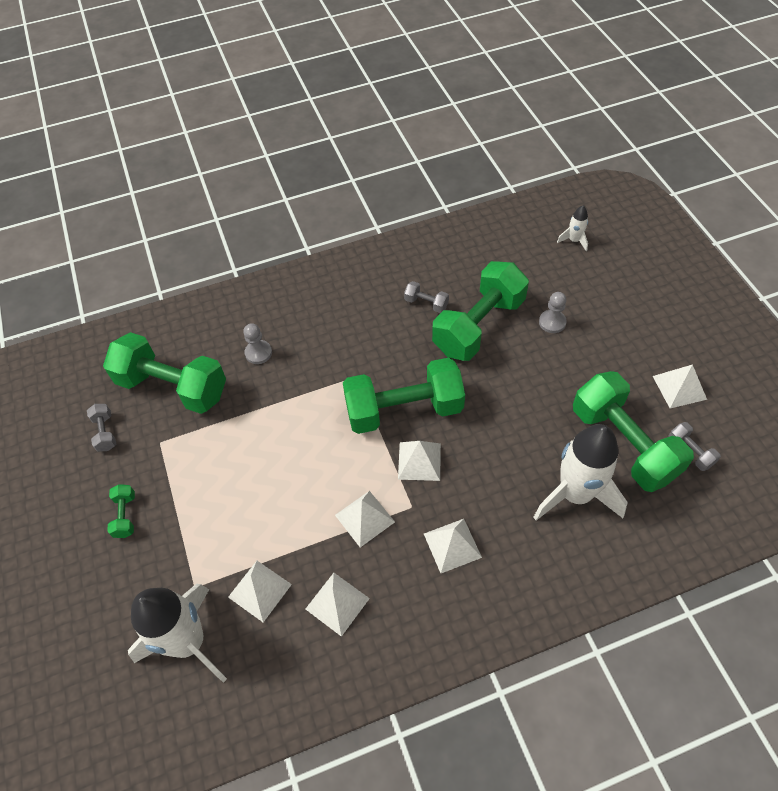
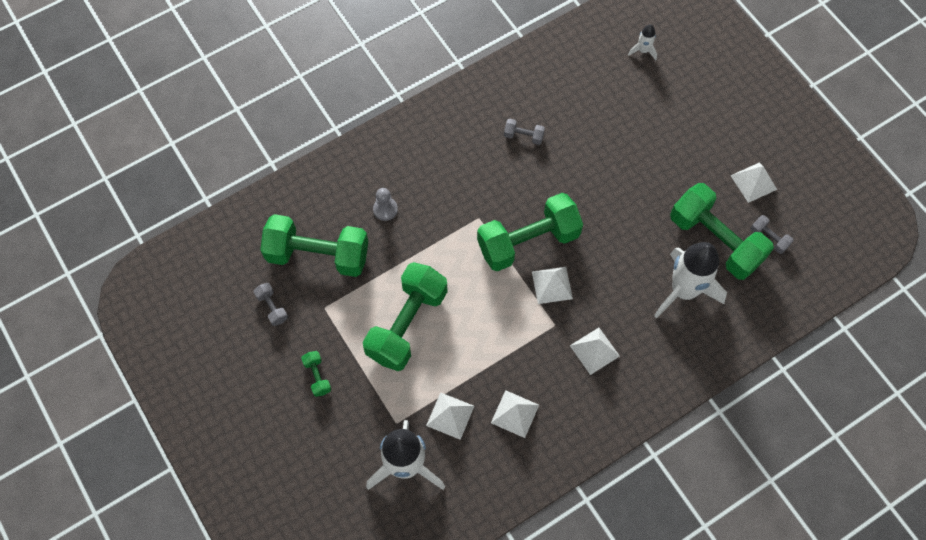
camera: 15 degrees left, 10 degrees up
(364, 518) = (519, 342): white pyramid -> none
(478, 326) = (575, 151): green dumbbell -> green dumbbell (407, 324)
(552, 322) = (638, 137): grey pawn -> none

